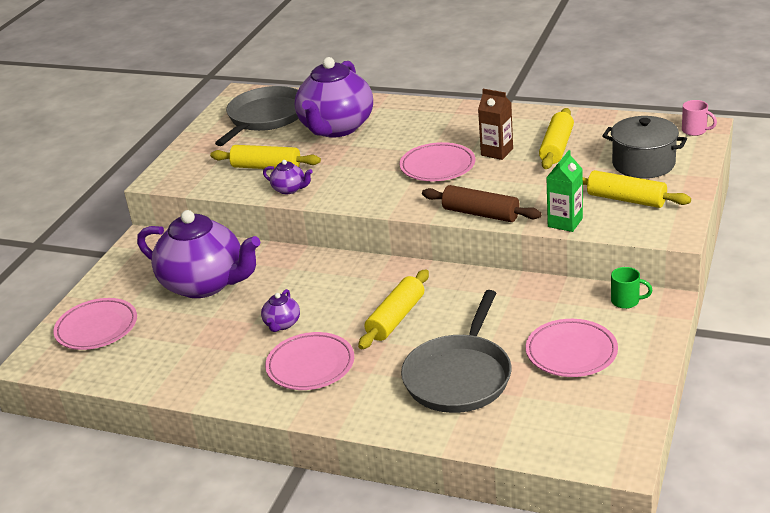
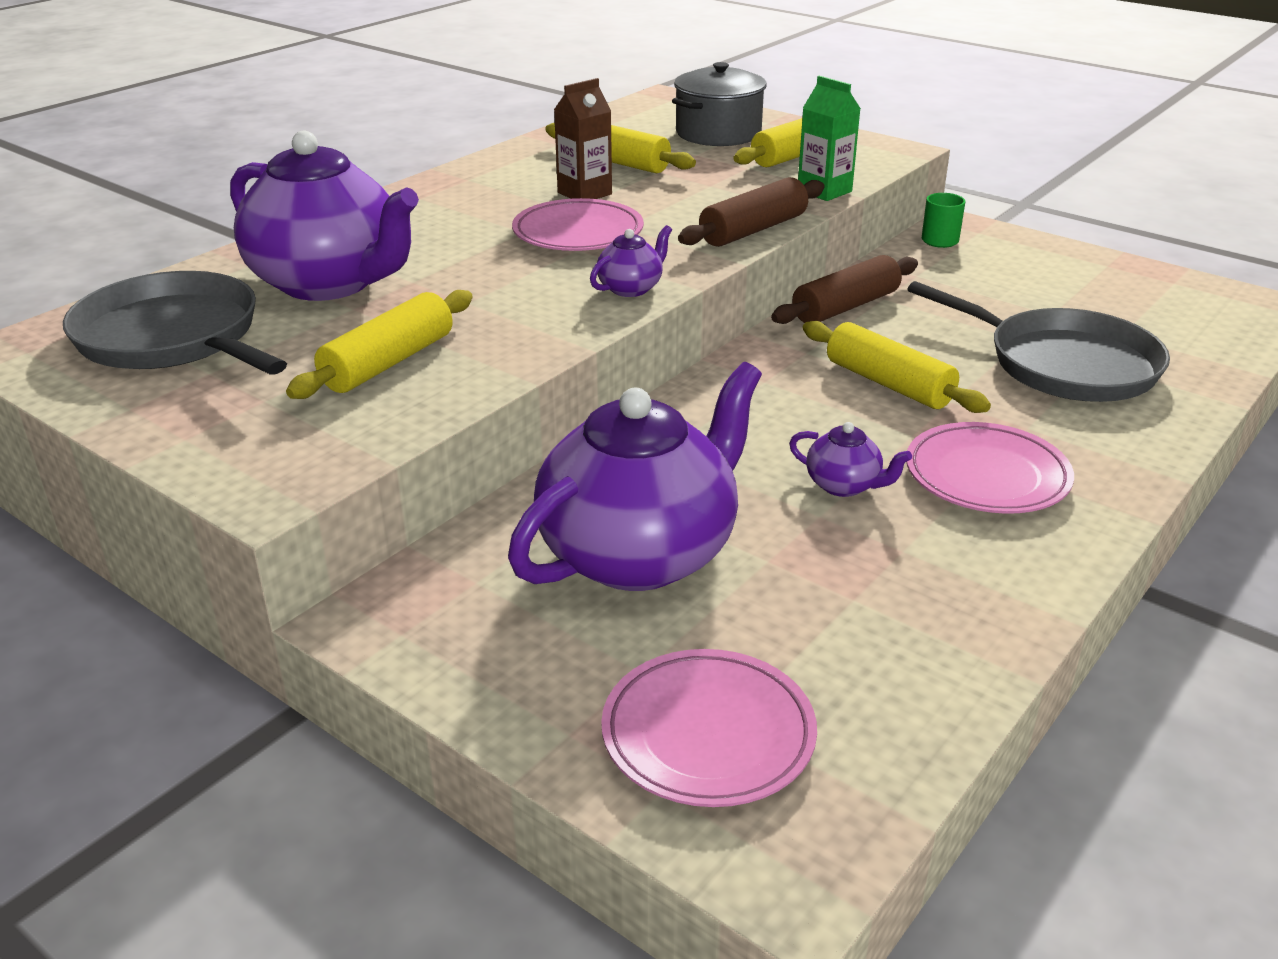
camera: 75 degrees left, 0 degrees up
(289, 189) = (507, 352): purple teapot -> purple teapot (631, 288)
(487, 285) = (846, 307): none -> brown rolling pin
(571, 352) = (1037, 288): pink plate -> none
(695, 131) = (668, 100): pink mug -> none

